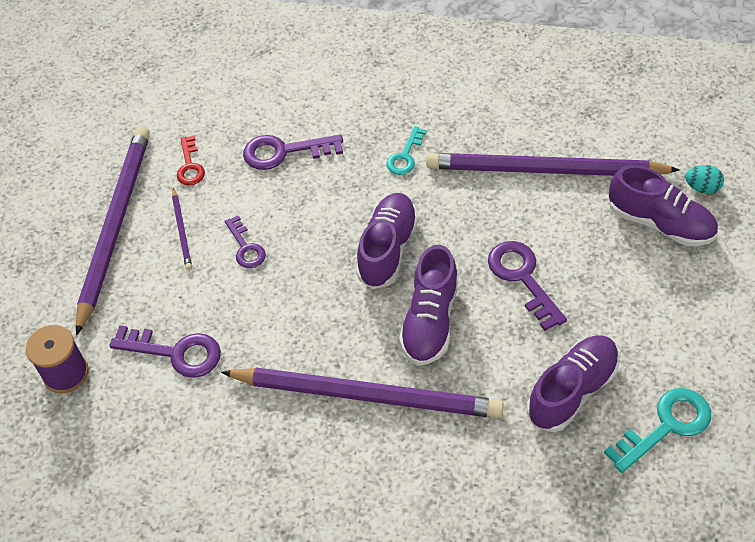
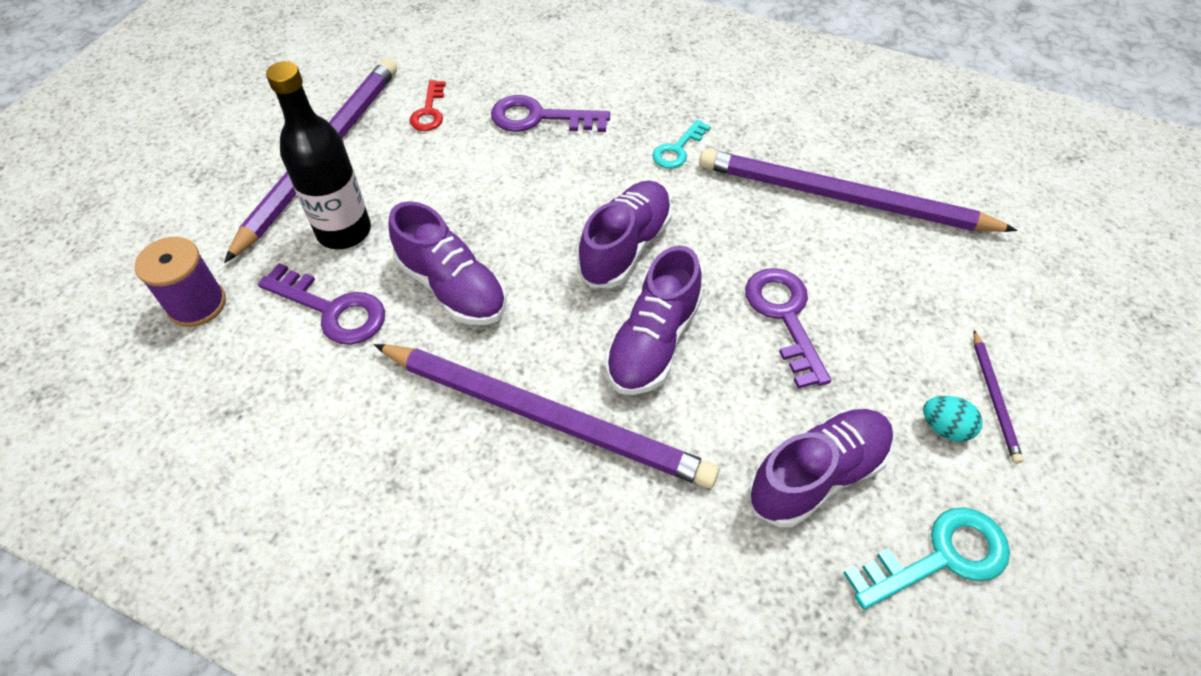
camera: 10 degrees right, 0 degrees up
(159, 287) = (344, 231): none -> black bottle
(182, 231) = (393, 177): purple pencil -> purple pencil (994, 398)
(246, 247) = (459, 210): purple key -> none
(660, 223) = (978, 289): purple shoe -> purple shoe (452, 287)
(702, 188) = (1041, 259): turquoise egg -> turquoise egg (945, 428)

